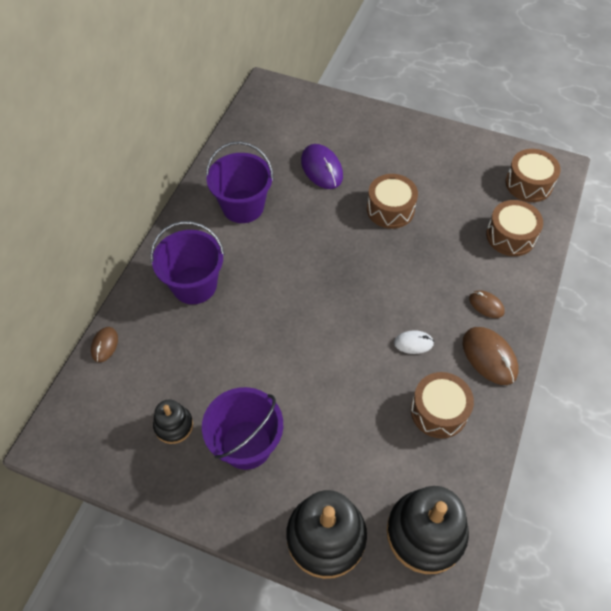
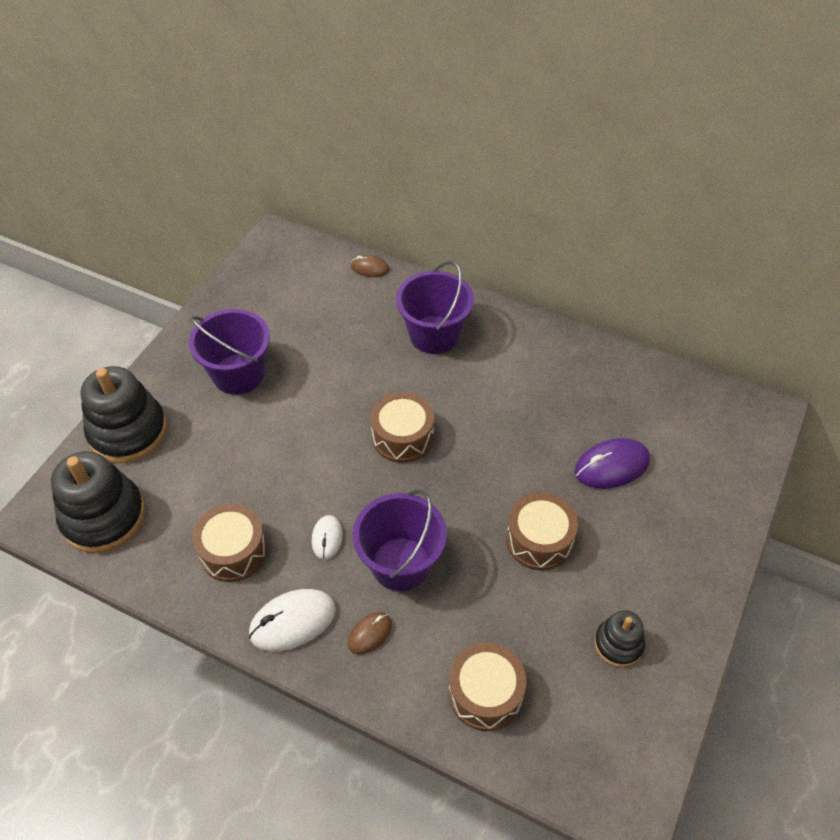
camera: 95 degrees right, 5 degrees down
(173, 425) = (272, 320): black stacking toy -> black stacking toy (618, 644)
(243, 206) = (546, 380): purple bucket -> purple bucket (401, 564)
(489, 357) = (292, 621): brown mouse -> white mouse
(528, 184) = (590, 747): brown drum -> brown drum (403, 437)

